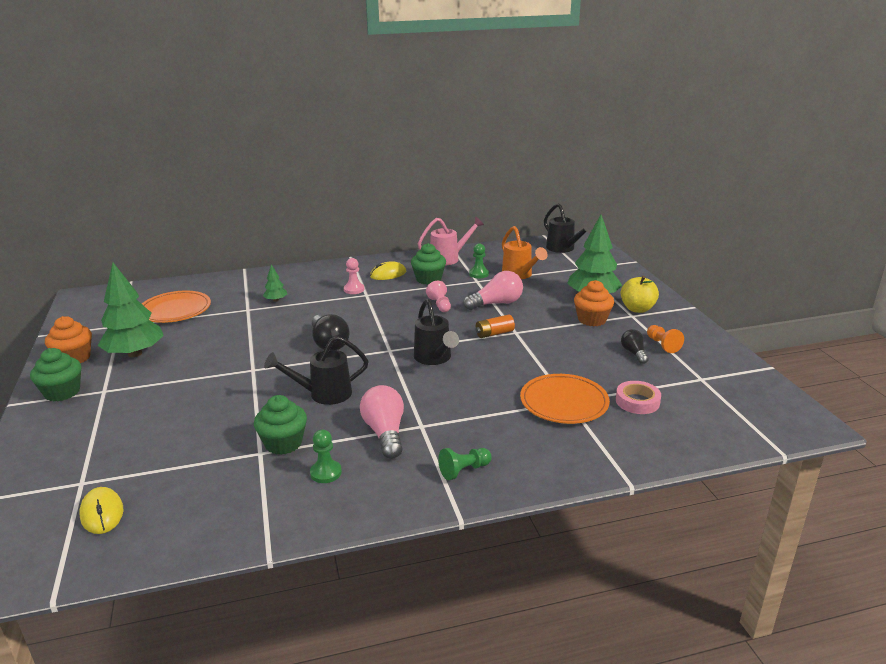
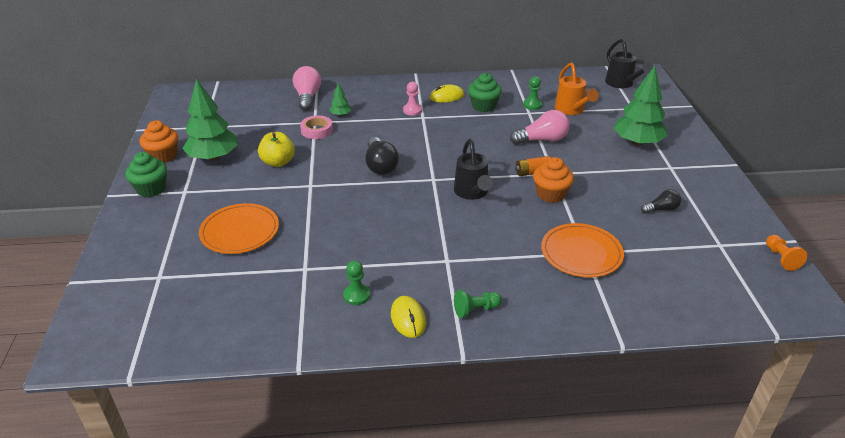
camera: 10 degrees right, 10 degrees up
(102, 513) = (172, 307): yellow mouse -> yellow mouse (408, 319)
(175, 310) = (252, 116): orange plate -> orange plate (240, 231)
(283, 443) = (325, 262): green cupcake -> none
(323, 394) = (367, 218): black watering can -> none
(385, 433) = (414, 263): pink light bulb -> pink light bulb (307, 97)
(440, 305) = (488, 136): pink pawn -> none
(449, 258) = (507, 84): pink watering can -> none
(592, 320) = (630, 168): orange cupcake -> orange cupcake (550, 194)
(634, 353) = (661, 209): black light bulb -> black light bulb turned 75 degrees clockwise
(637, 309) = (678, 160): yellow apple -> yellow apple (278, 162)
(637, 401) = (651, 261): pink tape -> pink tape (316, 130)
(662, 345) = (692, 203): orange pawn -> orange pawn (781, 258)

